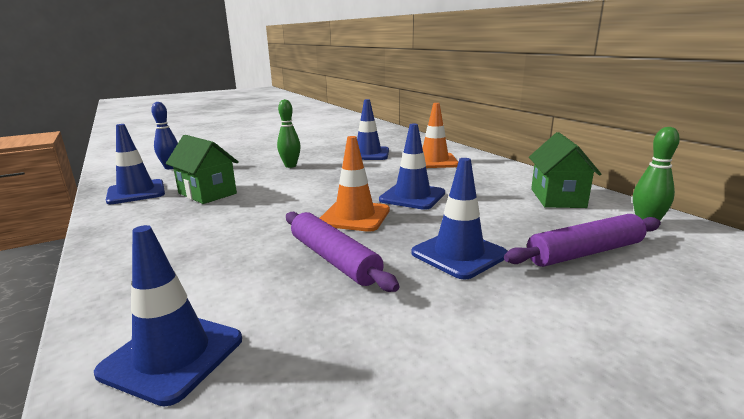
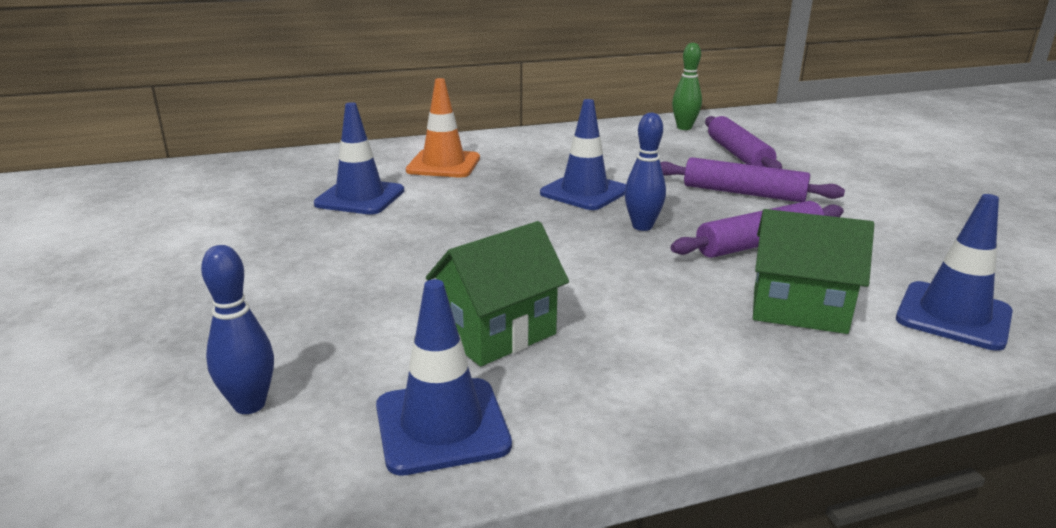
camera: 80 degrees left, 5 degrees up
(290, 166) = (375, 260): green bowling pin -> none
(354, 216) = (642, 226): orange traffic cone -> blue bowling pin
(459, 254) = (743, 193): blue traffic cone -> purple rolling pin
(557, 198) = (614, 138): green house -> green house (799, 310)

